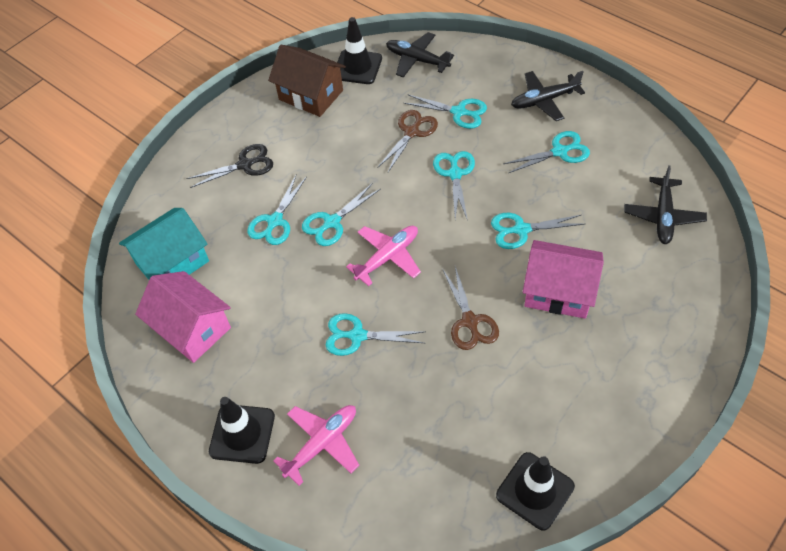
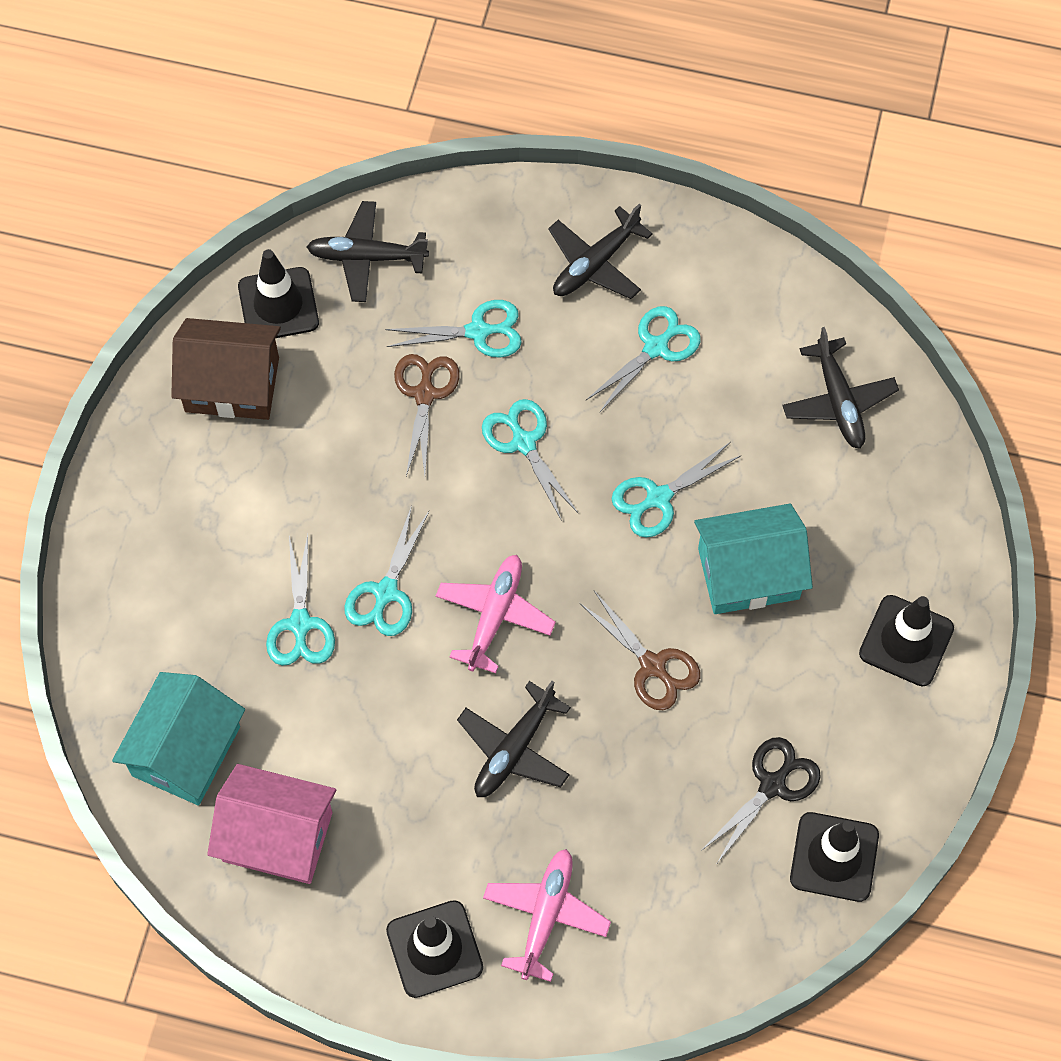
camera: 30 degrees left, 10 degrees up
(245, 165) = (199, 549): black scissors -> black scissors (772, 785)
(357, 336) = (514, 749): turquoise scissors -> black plane
(558, 291) = (748, 573): pink house -> turquoise house
(649, 371) = (906, 641): none -> black traffic cone

